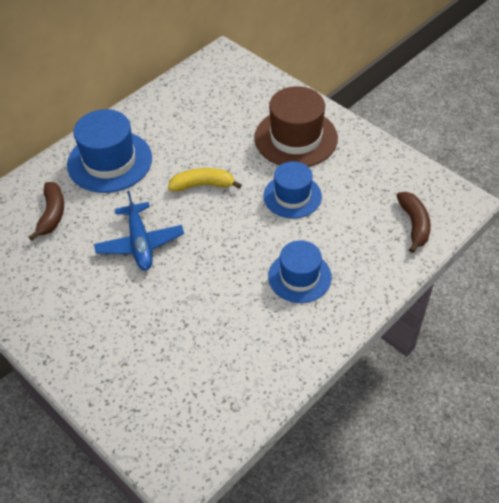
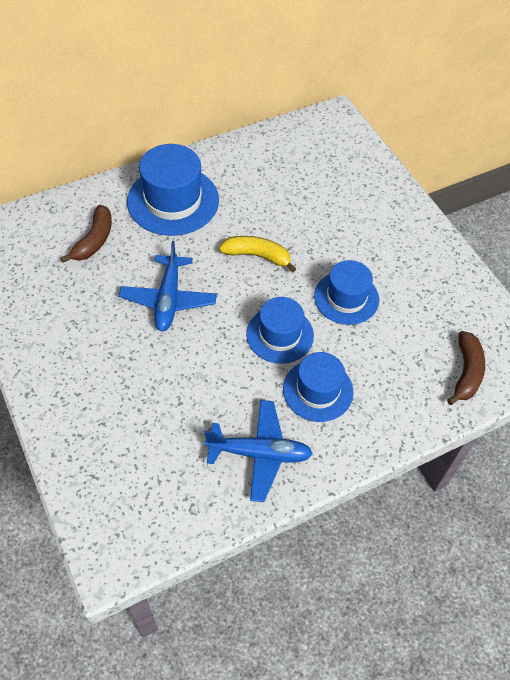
camera: 15 degrees right, 5 degrees up
(249, 242) = (280, 335): none -> blue hat
(272, 343) = (259, 453): none -> blue plane
(296, 138) = (376, 233): brown hat -> none

